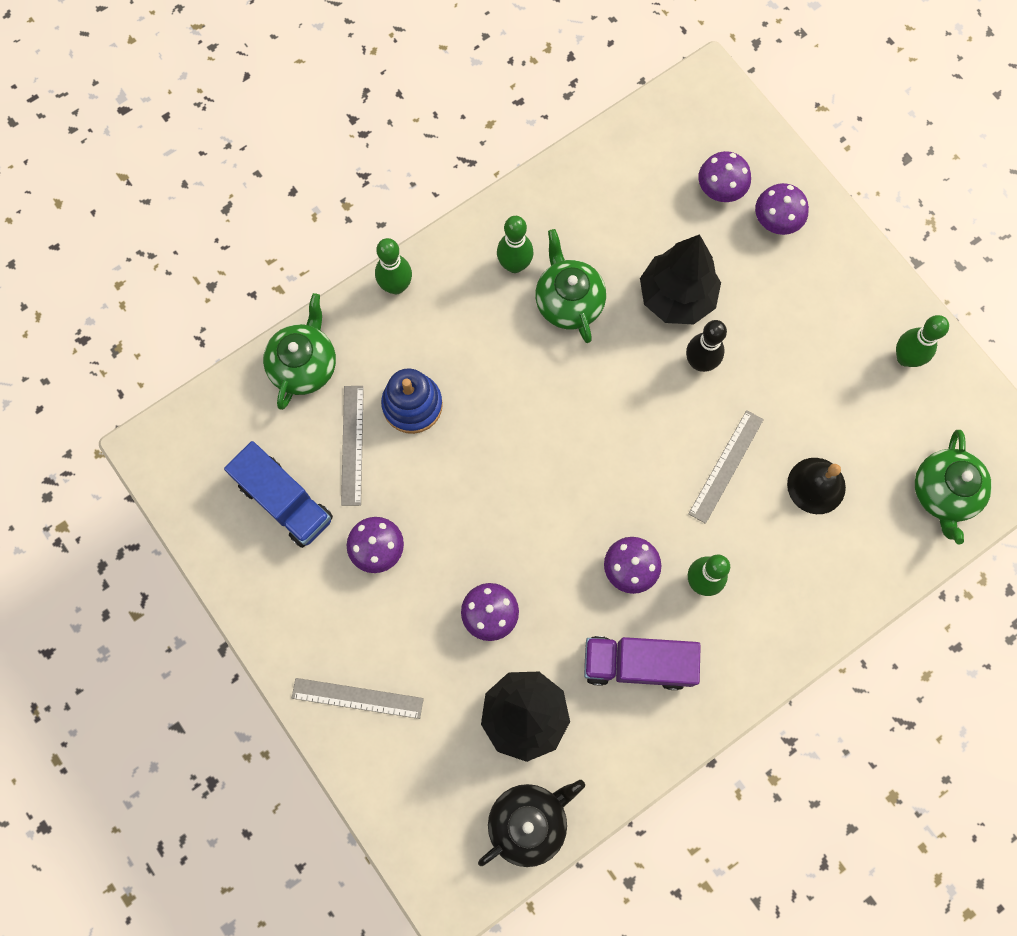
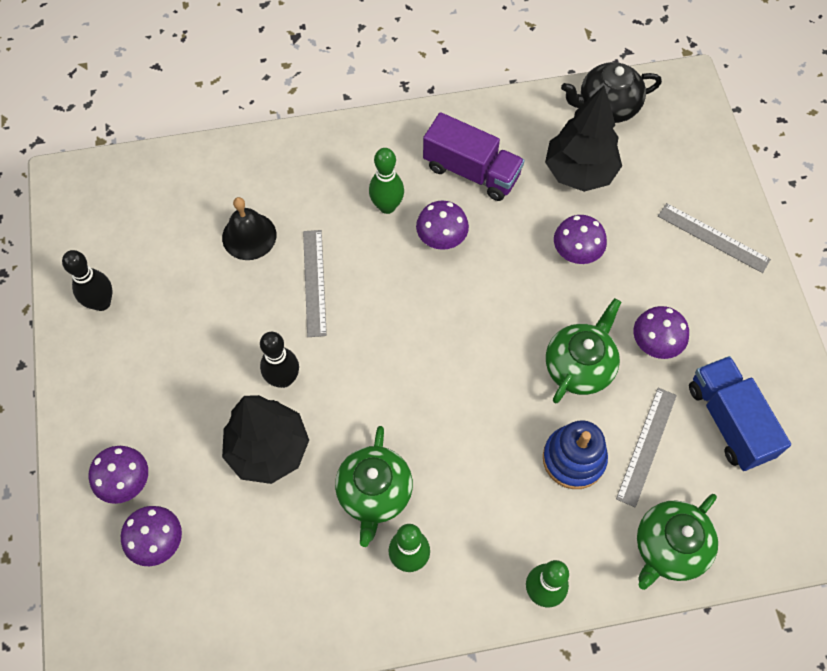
camera: 155 degrees left, 10 degrees down
(726, 466) = (314, 282): grey ruler -> grey ruler turned 60 degrees counterclockwise
(905, 358) = (101, 303): green bowling pin -> black bowling pin
(943, 492) = (151, 188): green teapot -> green teapot (579, 366)

